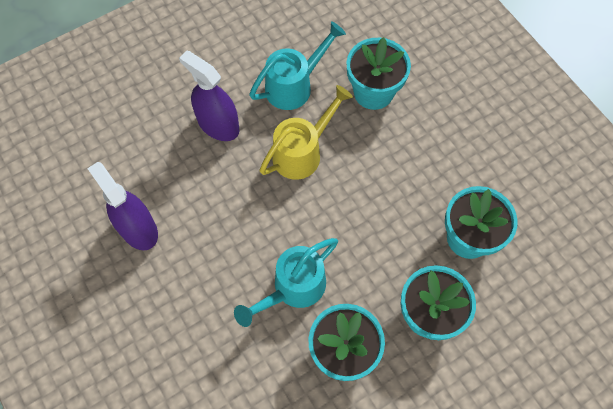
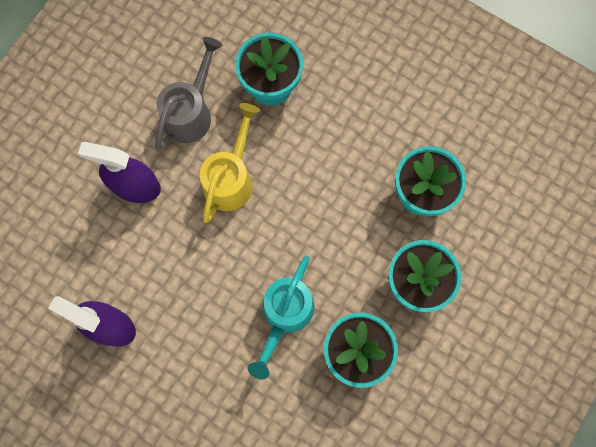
camera: 25 degrees left, 10 degrees up
(294, 86) = (191, 112): turquoise watering can -> grey watering can

